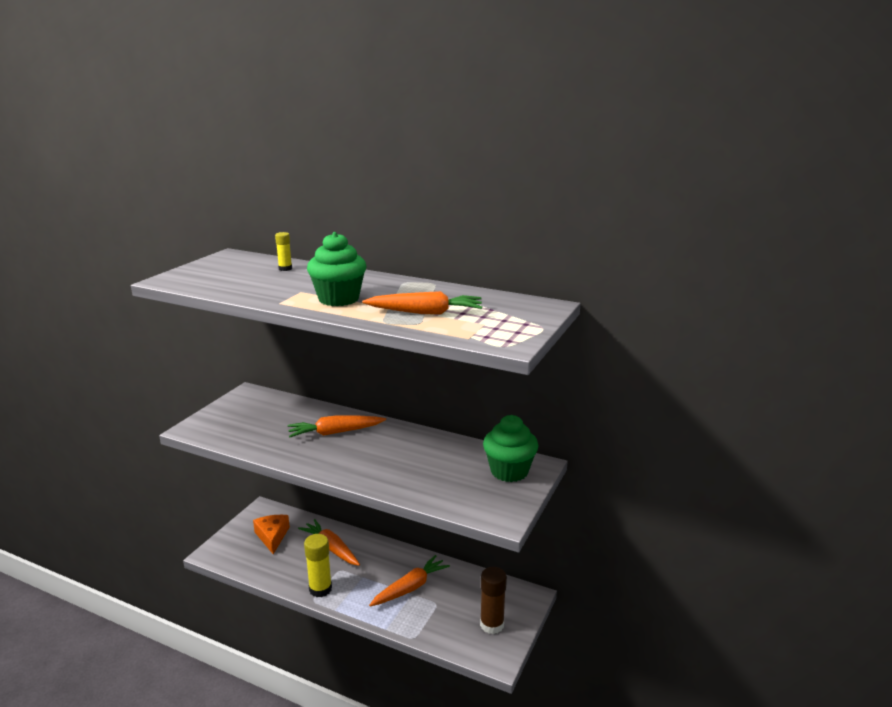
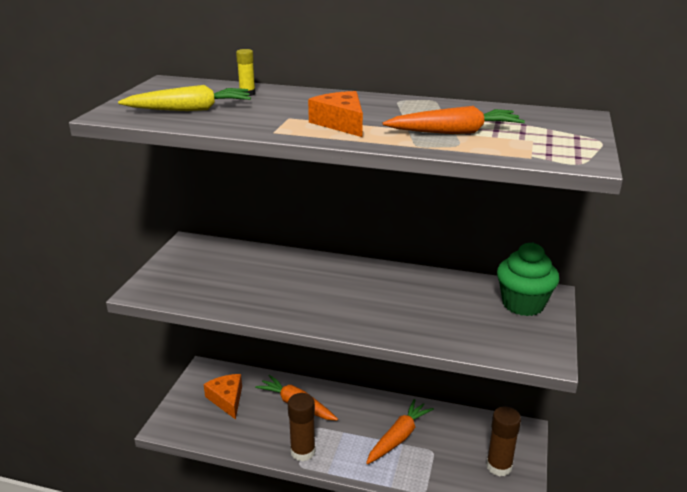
camera: 10 degrees left, 5 degrees up
(229, 280) = (190, 109): none -> yellow carrot
(320, 589) = (303, 451): yellow glue stick -> brown glue stick
(335, 432) = (312, 279): orange carrot -> none
(338, 299) = (341, 123): green cupcake -> orange cheese

